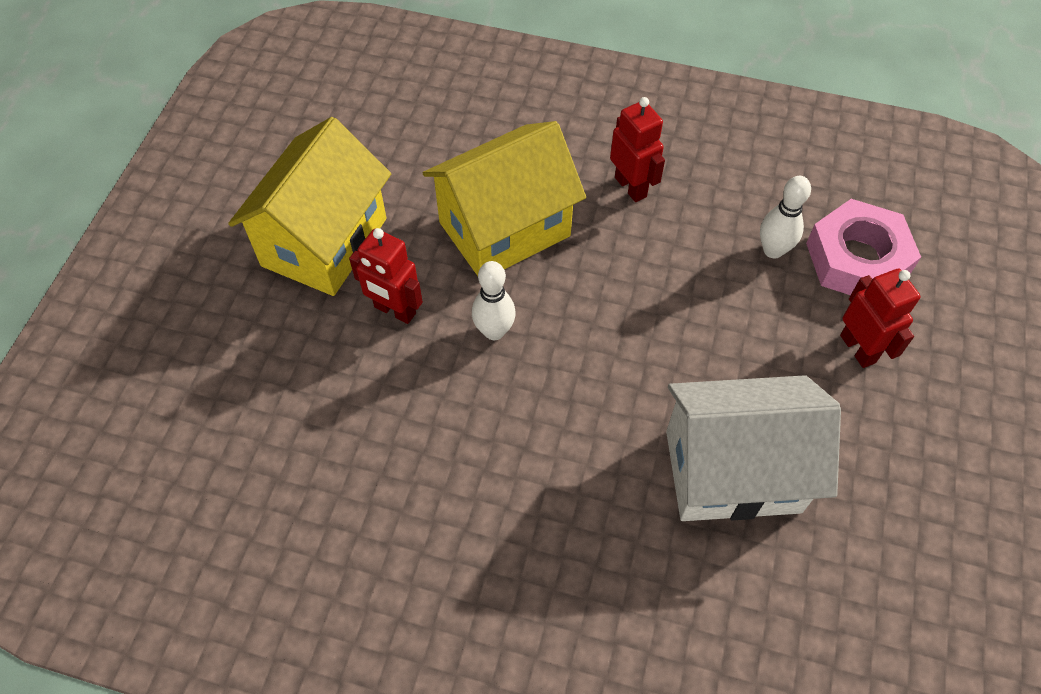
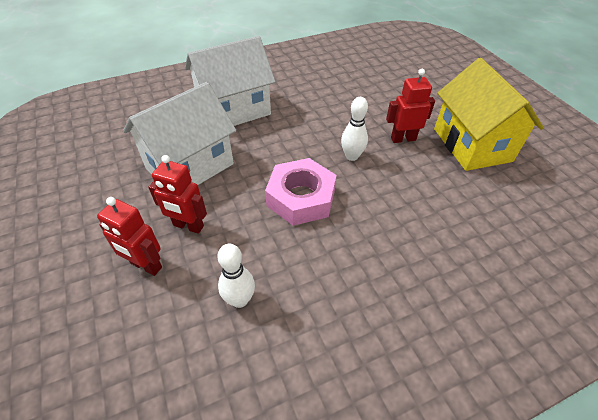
camera: 140 degrees right, 10 degrees down
(504, 229) = (407, 203): yellow house -> none
(583, 558) = (234, 110): none -> white house
(631, 187) = (370, 281): red robot -> red robot (188, 226)
(857, 259) = (172, 336): pink nut -> pink nut (301, 198)

